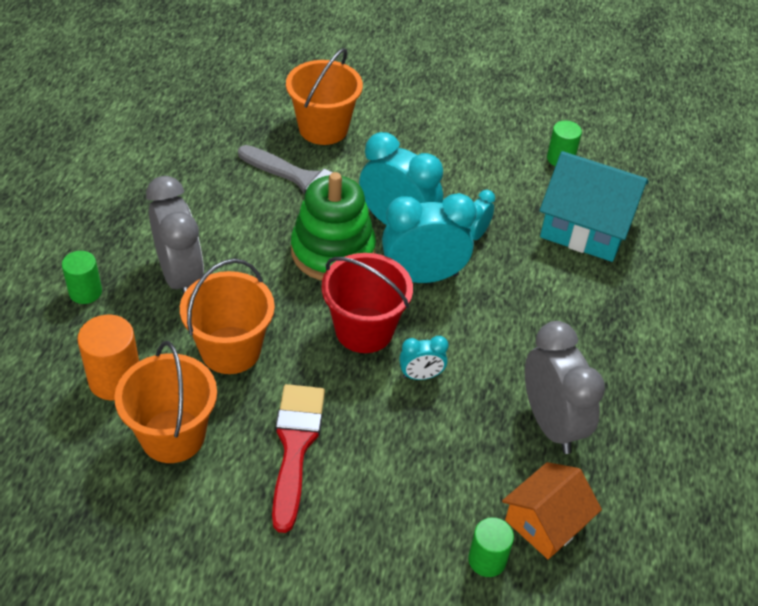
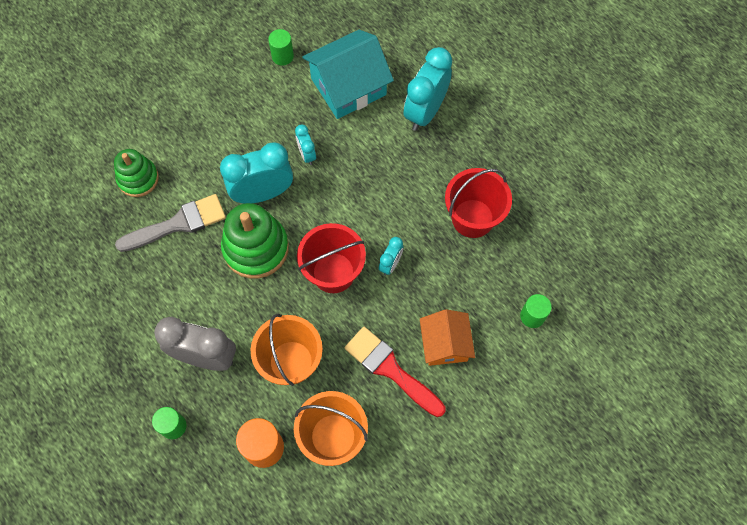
camera: 50 degrees left, 20 degrees up
(323, 128) = (138, 179): orange bucket -> green stacking toy
(423, 276) = (317, 209): turquoise clock -> turquoise clock (425, 111)
(546, 522) = (530, 269): orange house -> orange house (445, 344)
(551, 423) = (472, 218): grey clock -> red bucket

